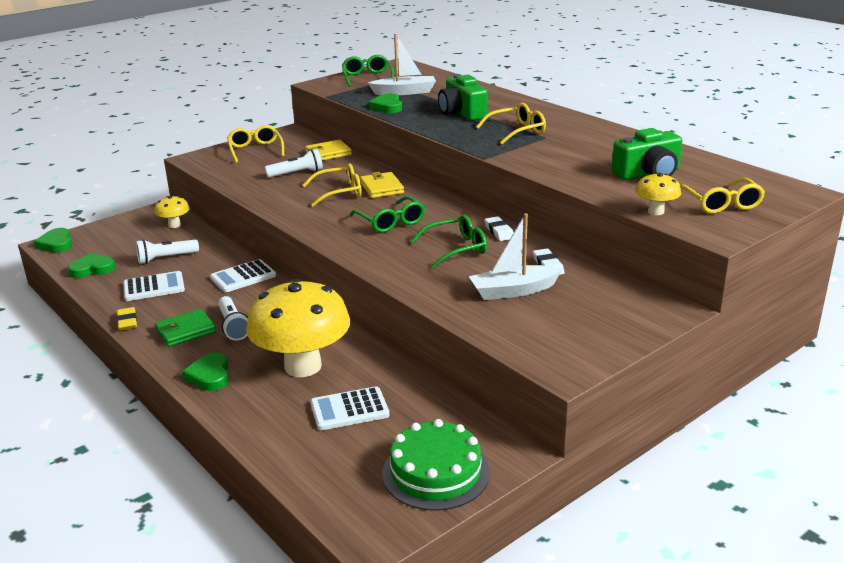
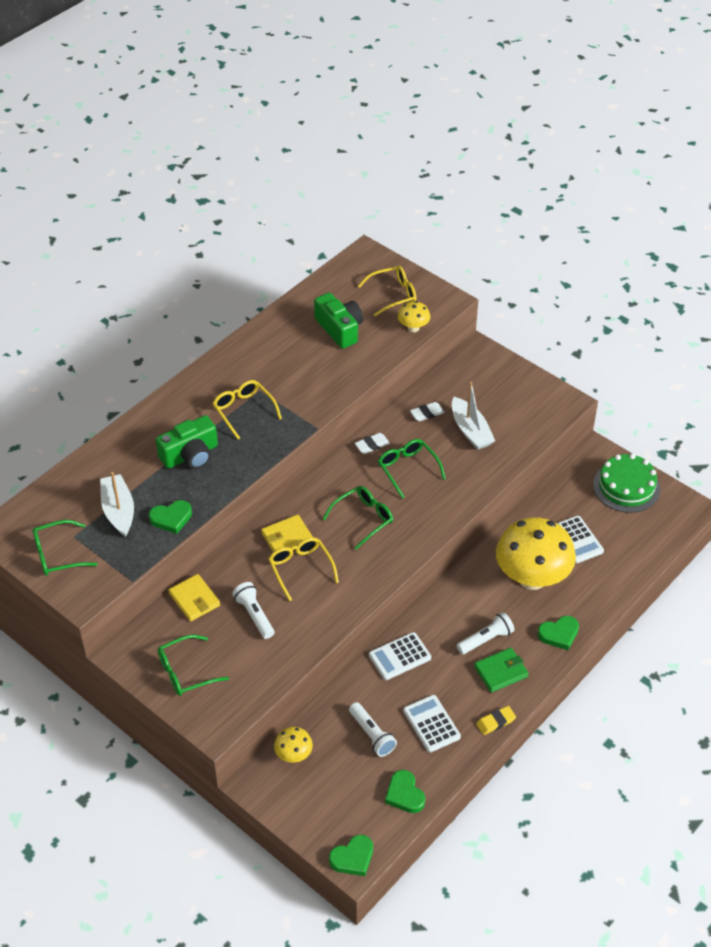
camera: 100 degrees left, 20 degrees up
(185, 331) = (501, 672): green wallet -> green wallet turned 75 degrees counterclockwise
(243, 277) = (399, 656): white calculator -> white calculator turned 105 degrees clockwise
(255, 150) = (185, 672): yellow glasses -> green glasses

